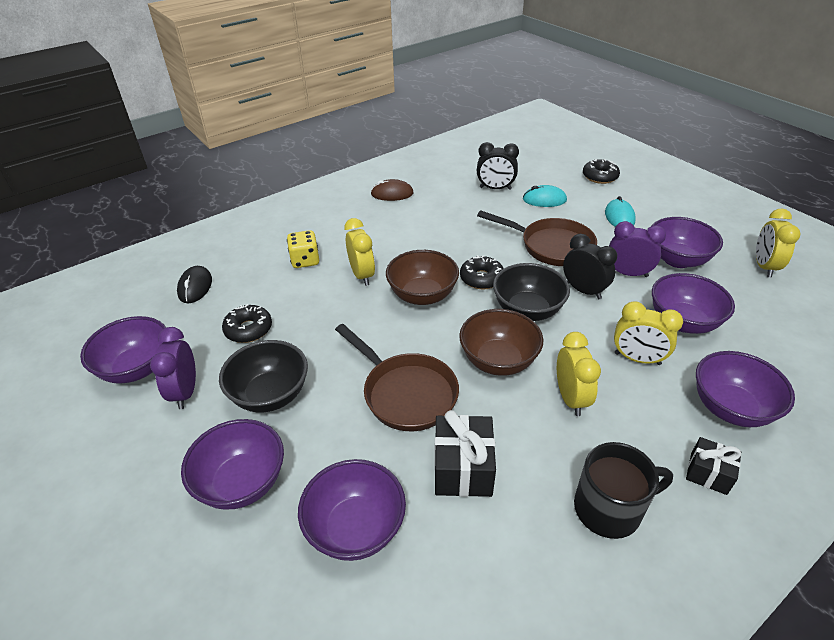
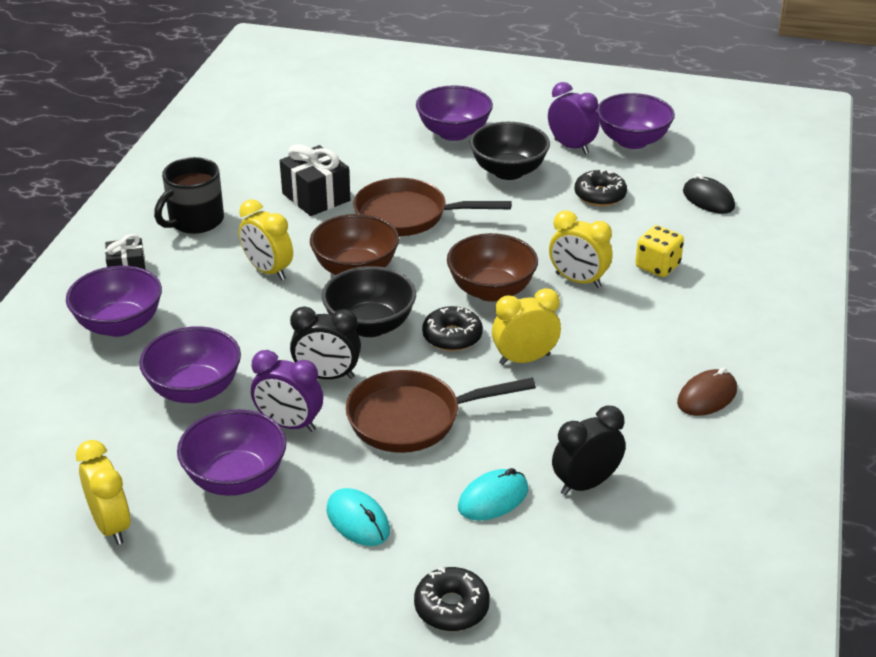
camera: 140 degrees right, 5 degrees down
(356, 528) = (356, 147): purple bowl -> none
(628, 273) = (289, 424): purple clock -> purple clock turned 45 degrees clockwise
(637, 359) = (226, 329): yellow clock -> yellow clock (524, 359)

